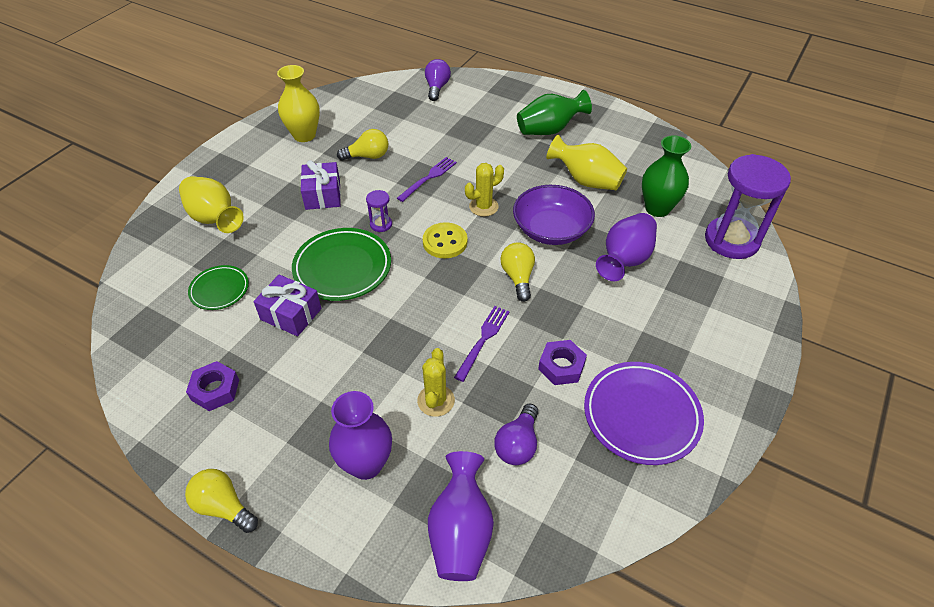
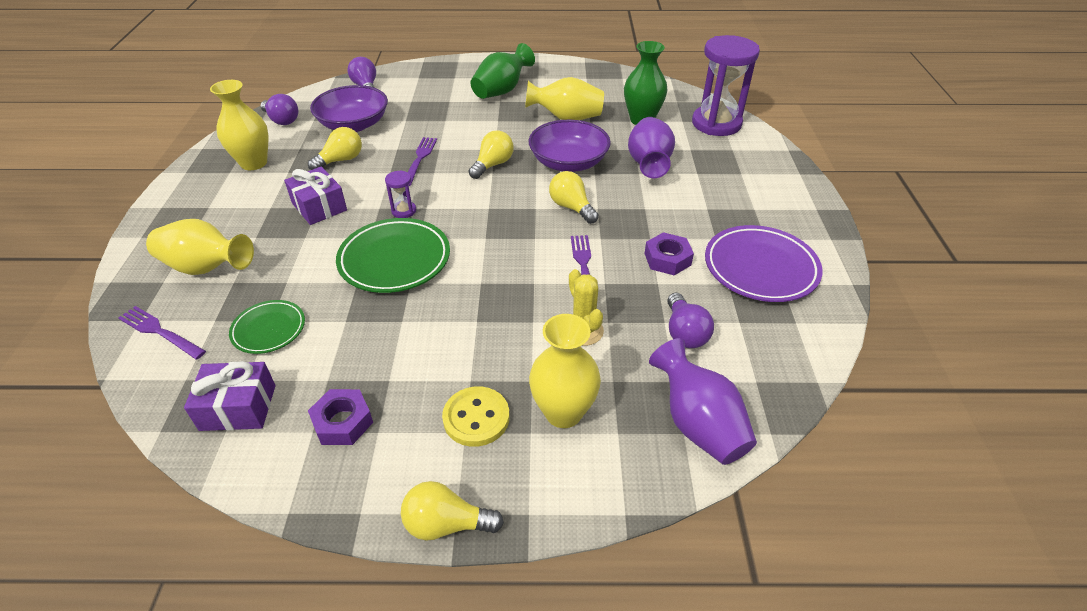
camera: 30 degrees left, 5 degrees down
(154, 259) = (159, 331): none -> purple fork
(291, 314) = (372, 319): purple gift -> purple gift (238, 407)
(351, 100) = (282, 120): none -> purple light bulb
(366, 464) = (563, 412): purple vase -> yellow vase
(401, 123) = (354, 124): none -> purple bowl
(445, 242) = (480, 203): yellow button -> yellow button (476, 418)
(483, 207) = (493, 165): yellow cactus -> yellow light bulb

